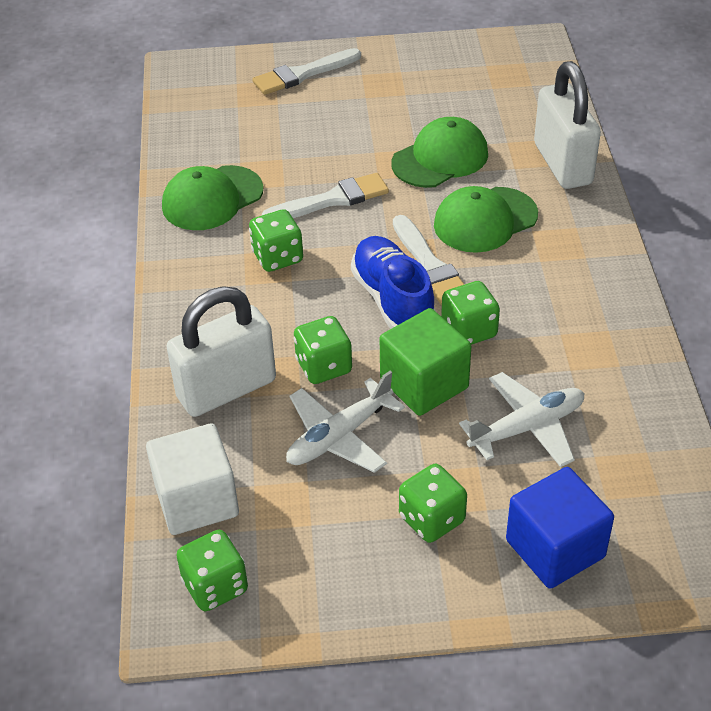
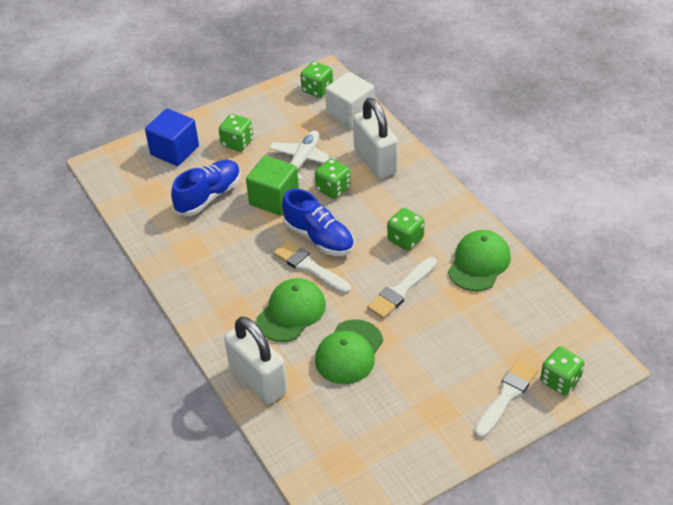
camera: 155 degrees right, 0 degrees up
(226, 389) = (375, 161): white padlock -> white padlock turned 60 degrees counterclockwise
(469, 330) = (264, 235): green dice -> green dice (560, 381)
(527, 428) = (209, 196): white plane -> blue shoe

